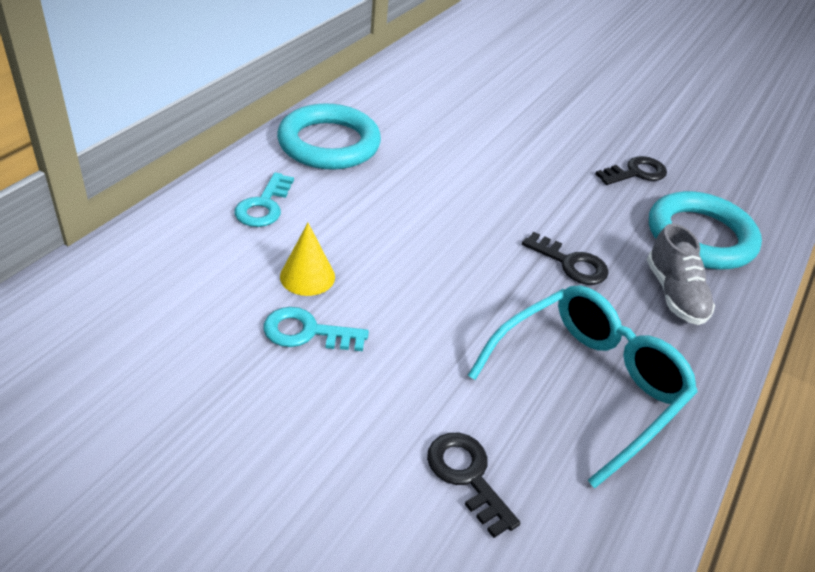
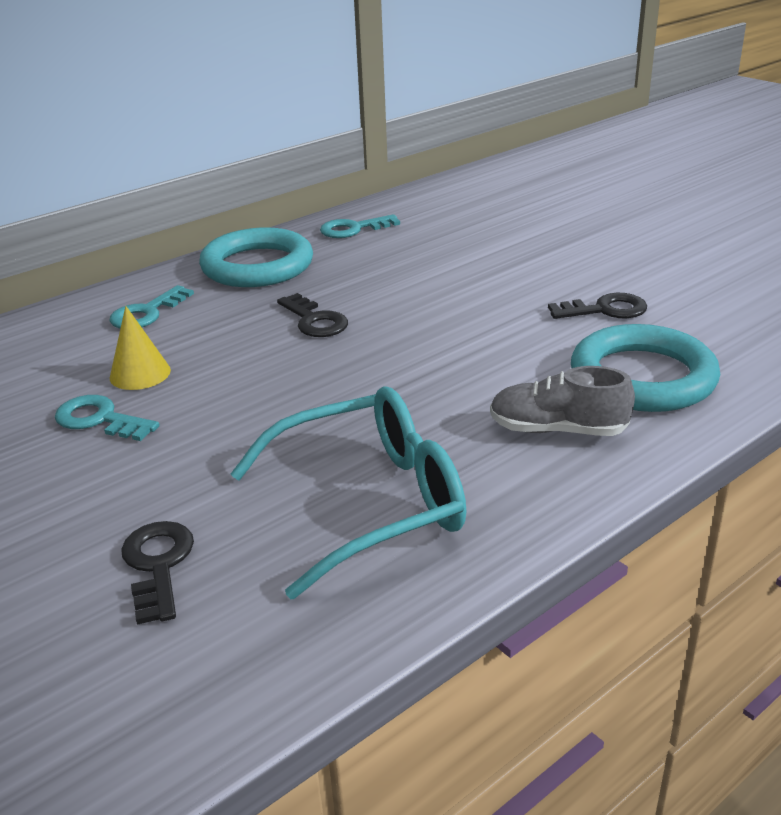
camera: 25 degrees right, 10 degrees down
(386, 96) = (353, 229): none -> turquoise key
(570, 263) = (445, 388): black key -> black key (314, 321)
(674, 294) = (557, 430): grey shoe -> grey shoe turned 90 degrees clockwise

